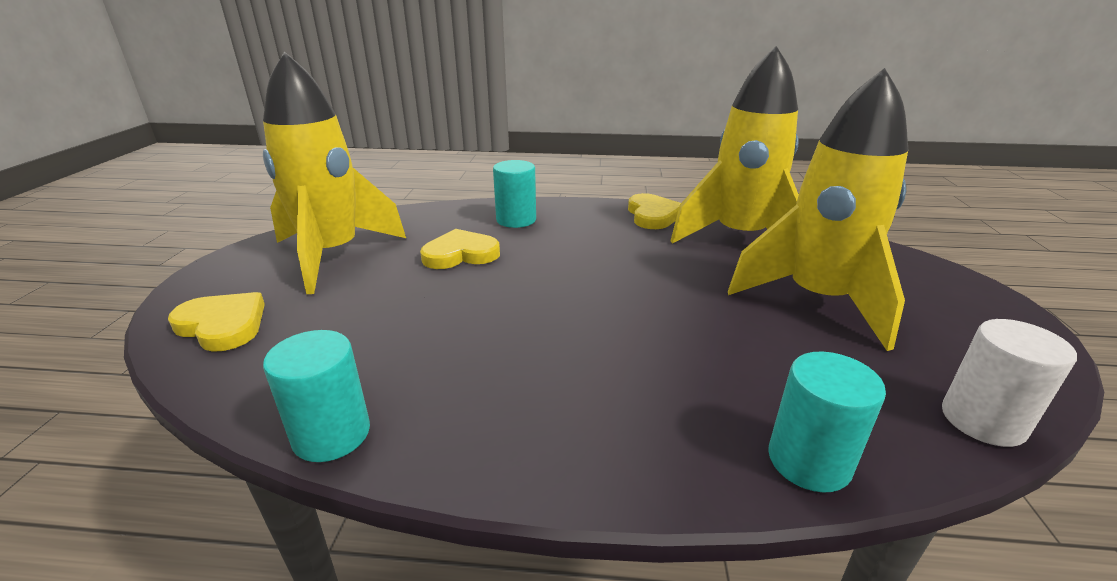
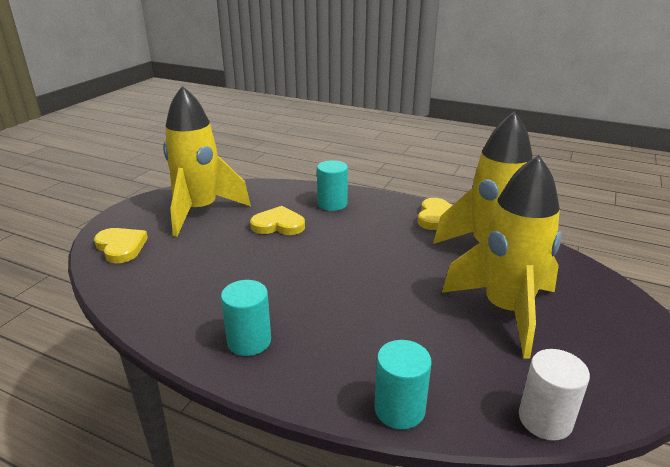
camera: 20 degrees right, 0 degrees up
(331, 434) = (148, 324): turquoise cylinder -> turquoise cylinder (249, 341)

